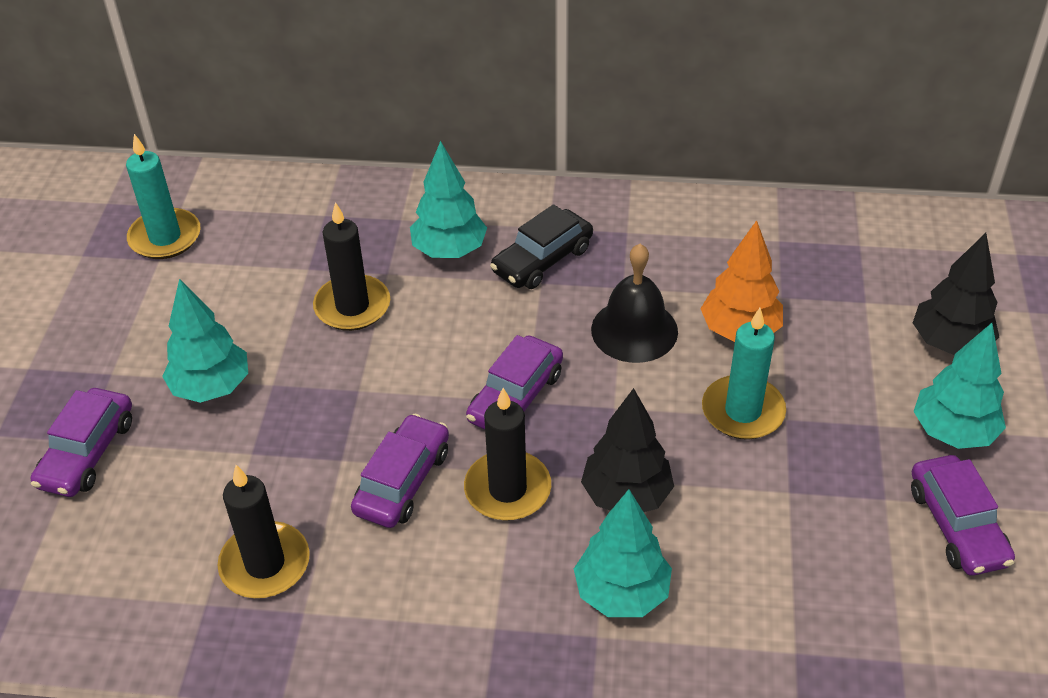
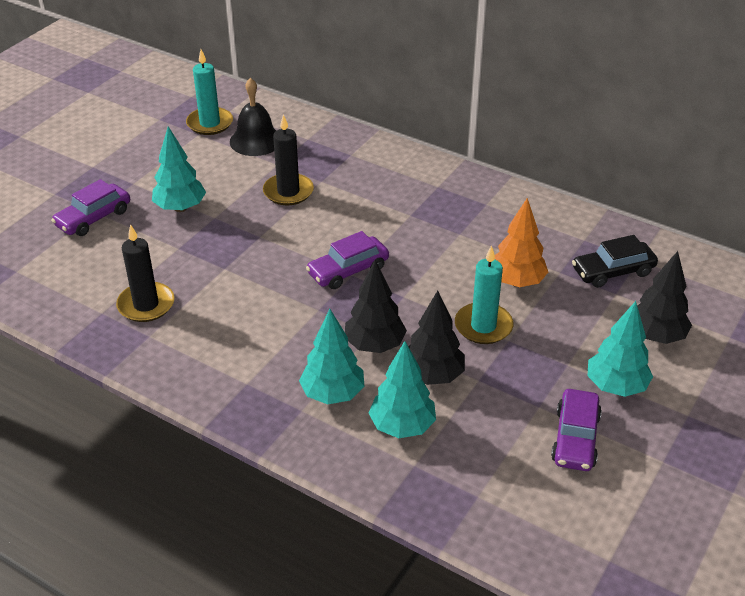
camera: 25 degrees right, 5 degrees down
(403, 481) = (250, 291): purple car -> none
(449, 250) = (367, 180): turquoise tree -> turquoise tree (402, 426)
(507, 489) = (307, 316): black candle -> none
(542, 260) = (420, 203): black car -> black car (613, 271)
(634, 330) = (448, 259): black bell -> black bell (256, 140)
(729, 510) = (432, 376): none -> black tree

